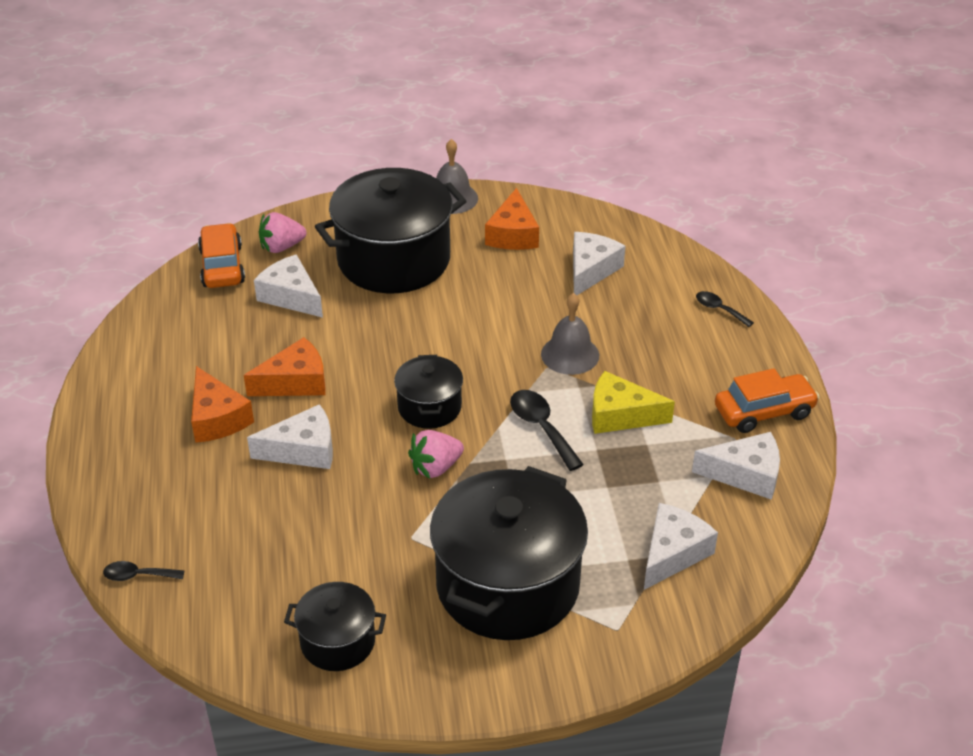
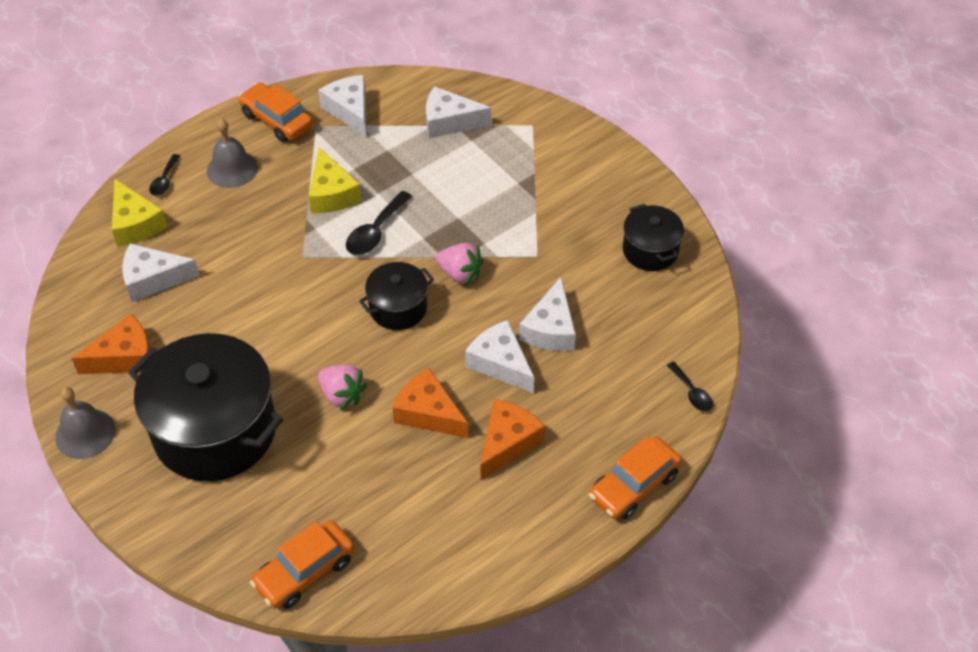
camera: 120 degrees left, 10 degrees up
(93, 480) = (634, 485): none -> orange car
(281, 247) = (245, 537): pink strawberry -> pink strawberry (342, 395)
(291, 296) = (317, 483): white cheese -> white cheese (550, 329)
(507, 585) = (537, 188): black pot -> none
(570, 354) = (278, 249): grey bell -> grey bell (232, 169)
(671, 277) = (135, 224): none -> yellow cheese

